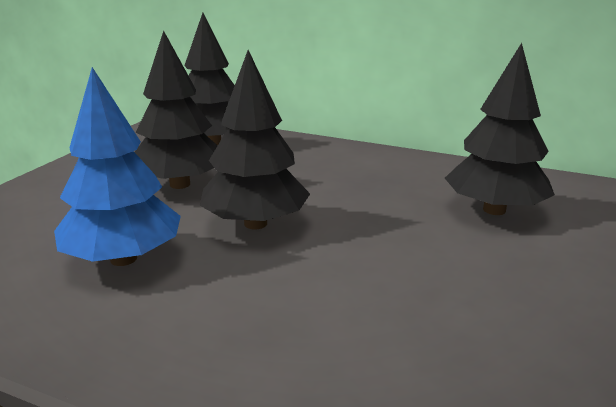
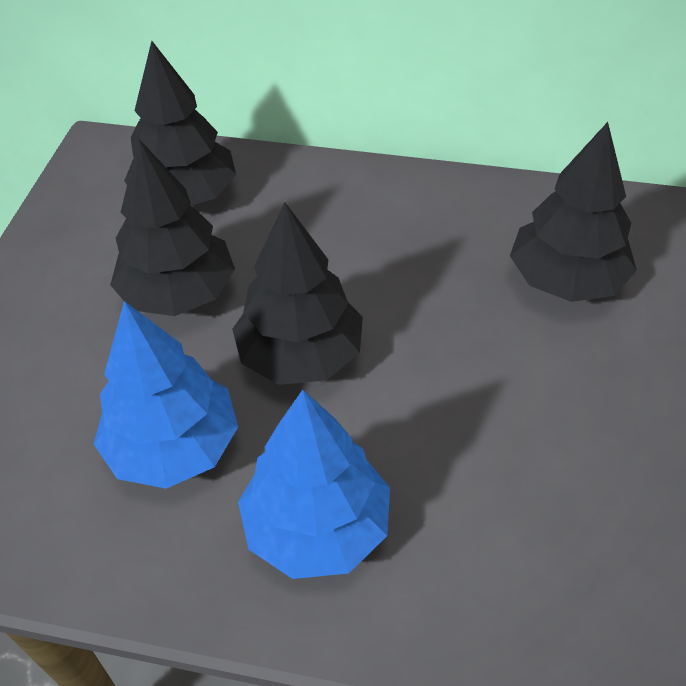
camera: 10 degrees left, 25 degrees up
(217, 323) = (317, 527): none -> blue tree

